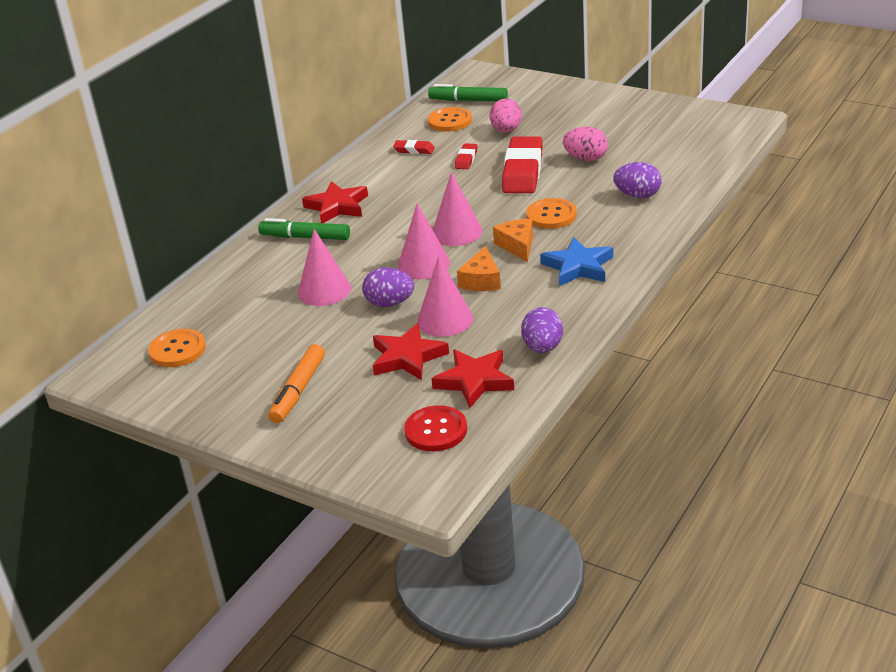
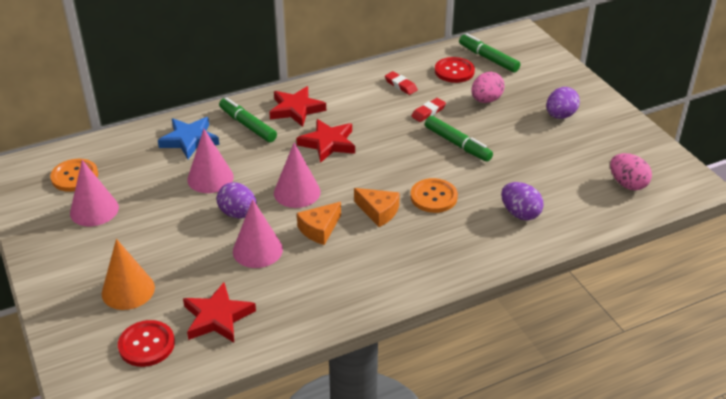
camera: 30 degrees right, 5 degrees up
(298, 391) = (104, 254): orange marker -> none
(361, 403) = (128, 290): none -> orange cone
(407, 357) = (198, 268): red star -> red star (328, 143)
(450, 121) = (454, 71): orange button -> red button
(457, 232) = (350, 175): pink cone -> pink cone (94, 210)
(517, 246) = (378, 212): orange cheese -> orange cheese turned 105 degrees clockwise
(523, 171) = (457, 144): red eraser -> green marker
(542, 347) = (294, 316): purple egg -> purple egg (560, 116)
(578, 267) = (401, 256): blue star -> blue star (189, 140)
(586, 158) = (518, 157): pink egg -> pink egg (627, 184)

